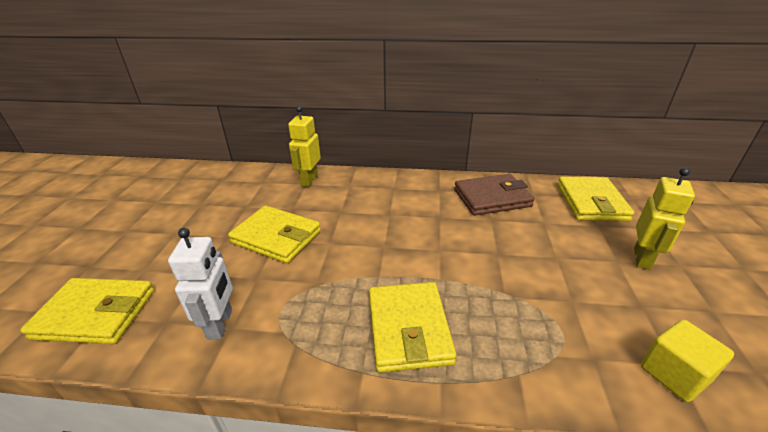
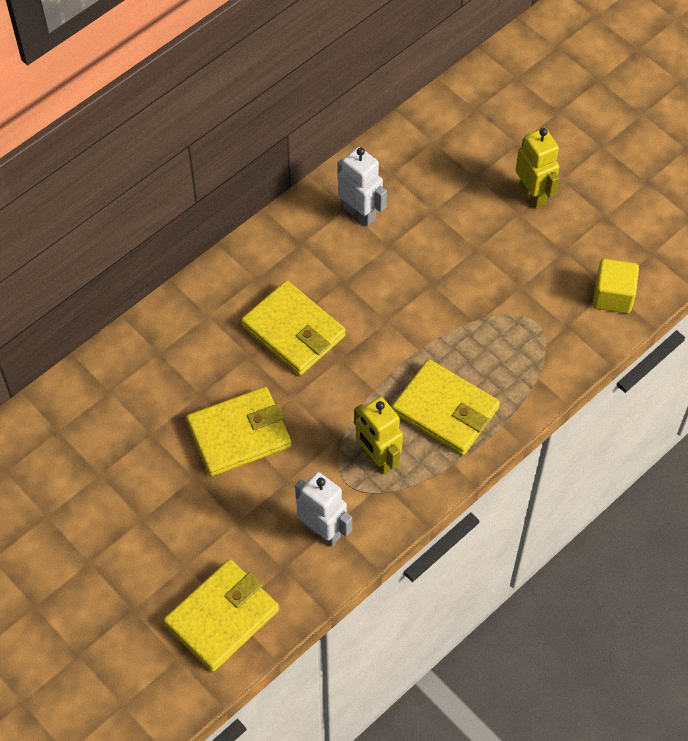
camera: 50 degrees left, 25 degrees up
(309, 180) = (154, 345): yellow robot -> yellow robot (377, 458)
(492, 198) = (360, 213): brown wallet -> white robot
(591, 202) = (446, 145): yellow wallet -> yellow wallet (293, 331)

